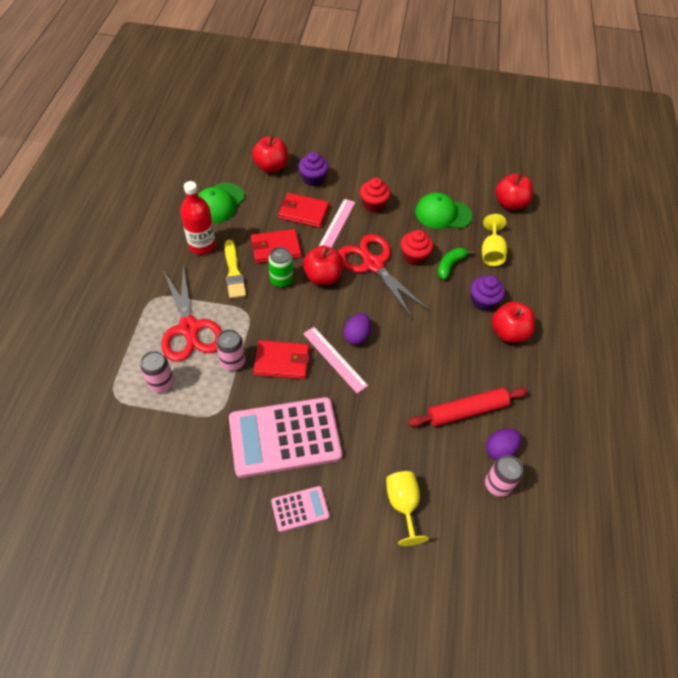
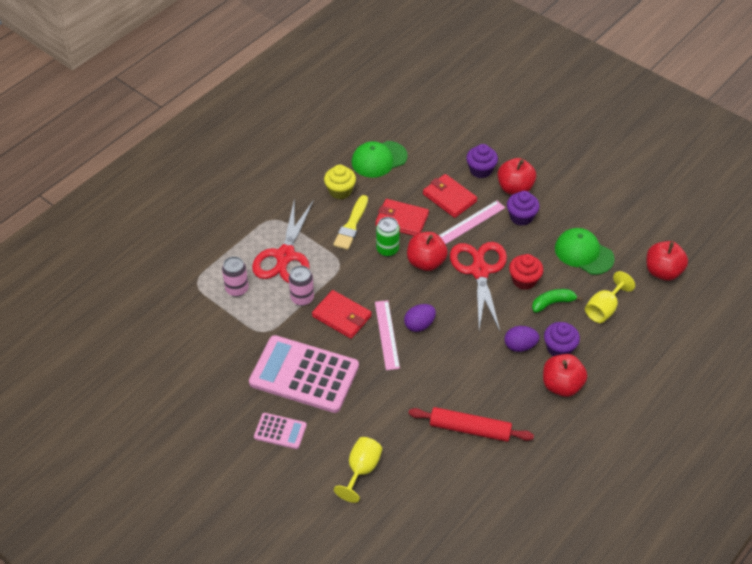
camera: 35 degrees right, 5 degrees down
(202, 245) = (340, 191): red bottle -> yellow cupcake
(271, 166) = (449, 143): red apple -> red apple (515, 188)
(373, 204) = (521, 217): red cupcake -> purple cupcake
(497, 485) = (451, 496): pink can -> none
(499, 450) = (475, 472): purple egg -> purple egg (520, 346)

